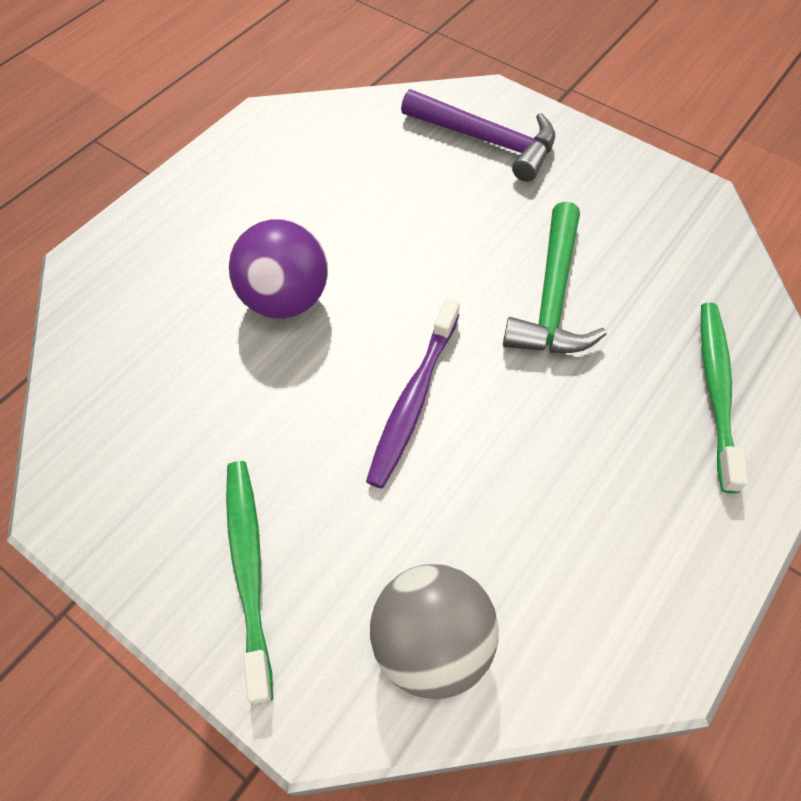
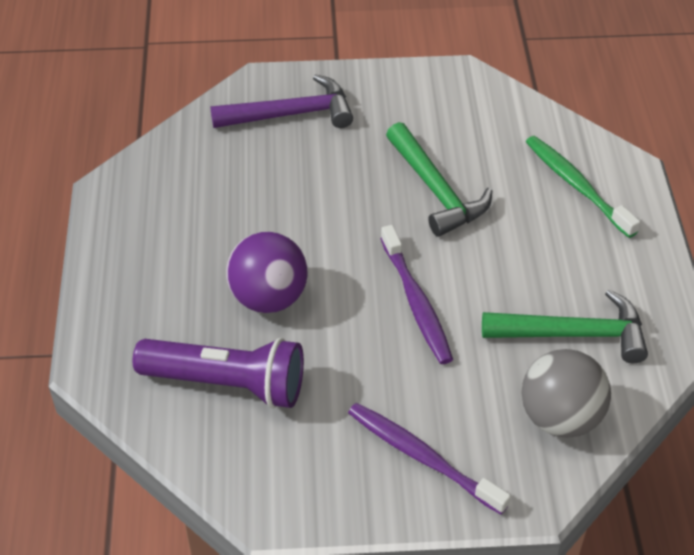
camera: 40 degrees left, 10 degrees down
(164, 356) = (227, 384): none -> purple flashlight
(249, 569) = (422, 457): green toothbrush -> purple toothbrush
(545, 557) = (574, 334): none -> green hammer

